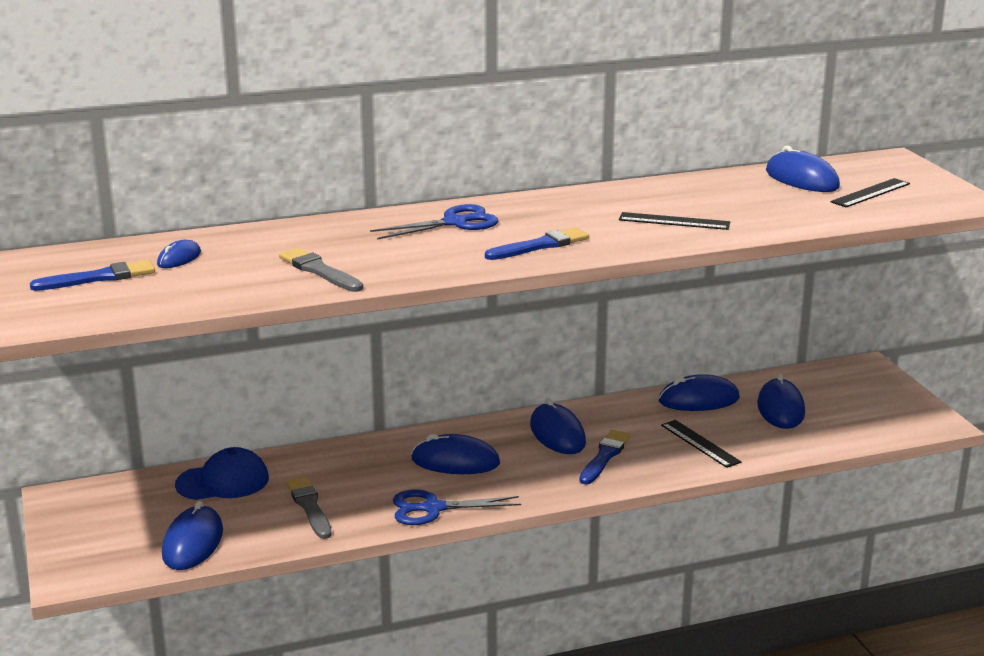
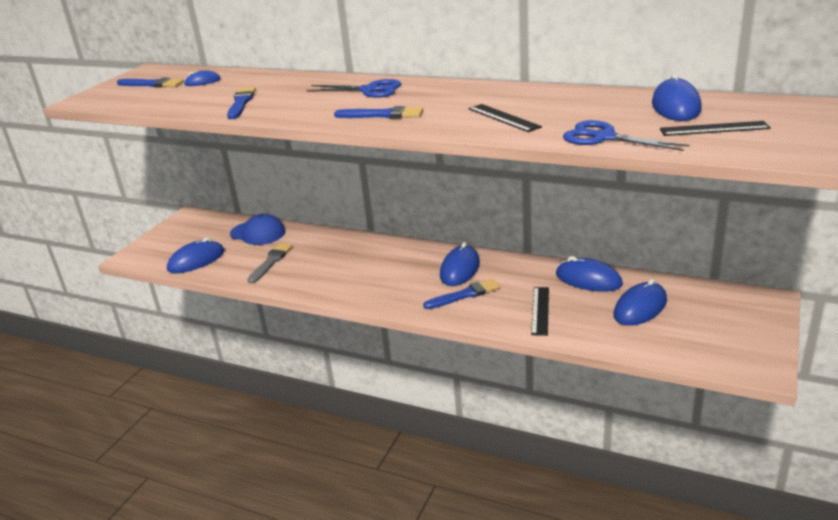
camera: 45 degrees right, 5 degrees up
(319, 271) = (241, 103): grey brush -> blue brush
(433, 508) = (322, 288): blue scissors -> blue scissors (604, 137)
(455, 461) = (377, 265): blue mouse -> none

